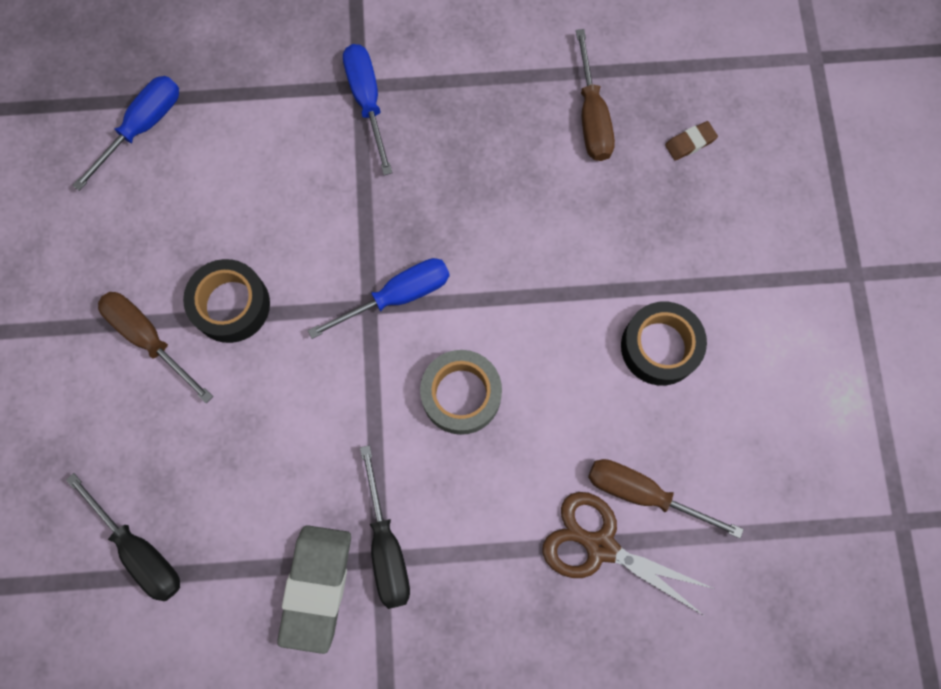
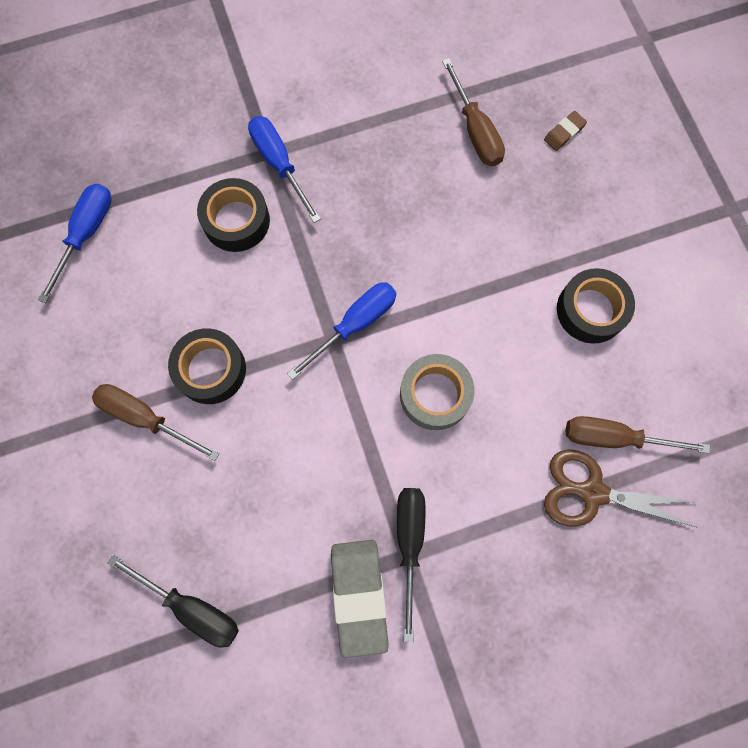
camera: 15 degrees left, 0 degrees up
(304, 152) = (236, 220): none -> black tape
(386, 546) = (409, 543): black screwdriver -> black screwdriver turned 150 degrees counterclockwise

